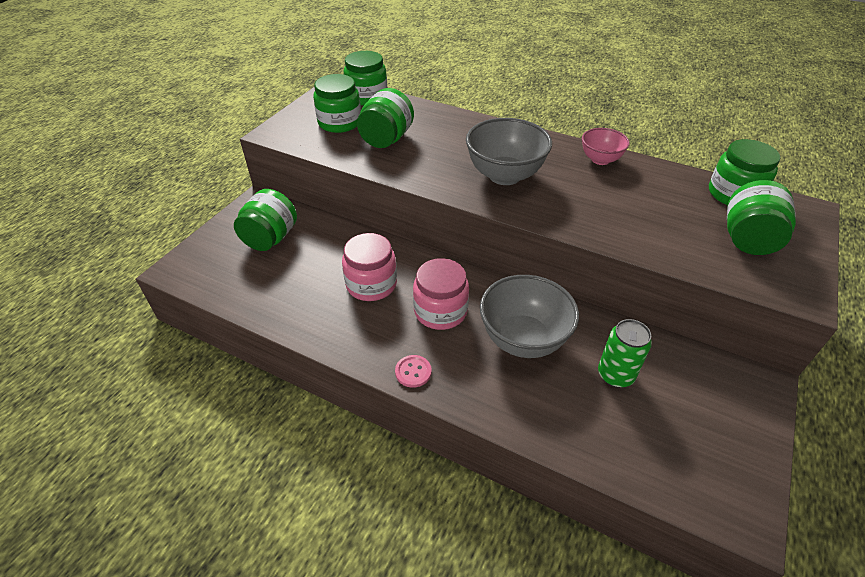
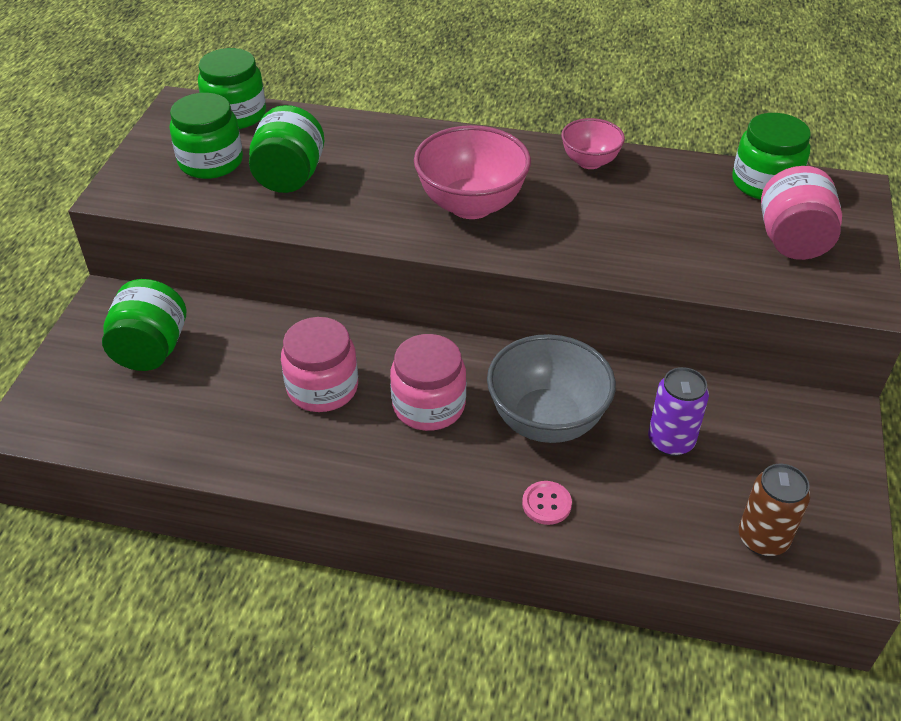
camera: 15 degrees left, 0 degrees up
(413, 372) = (419, 491): pink button -> pink button (546, 504)
(504, 175) = (471, 205): grey bowl -> pink bowl
(615, 375) = (671, 441): green can -> purple can
(673, 471) = (763, 538): none -> brown can
(748, 240) = (792, 241): green jar -> pink jar

